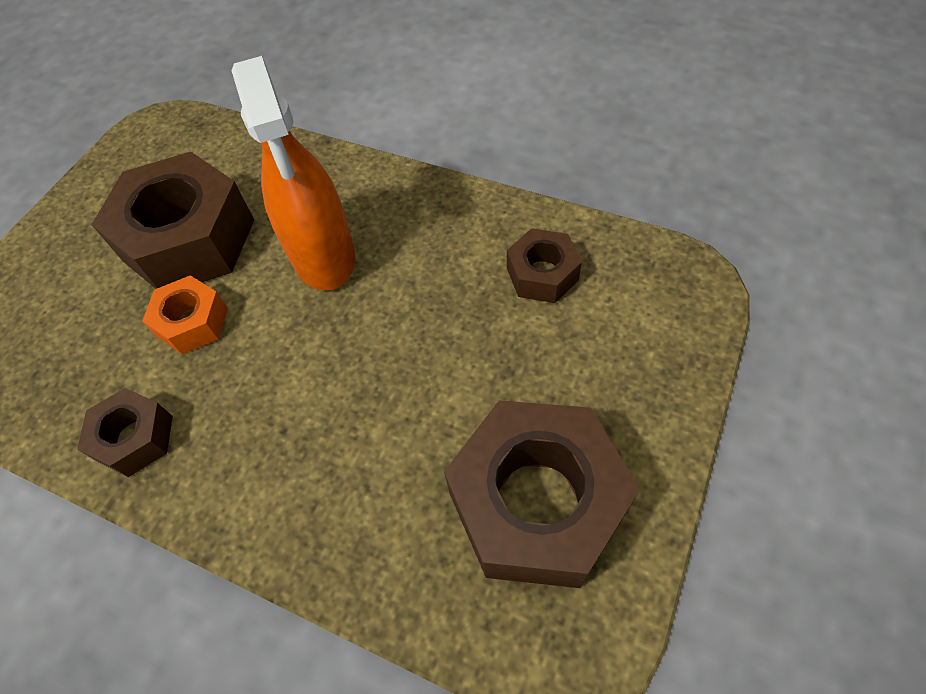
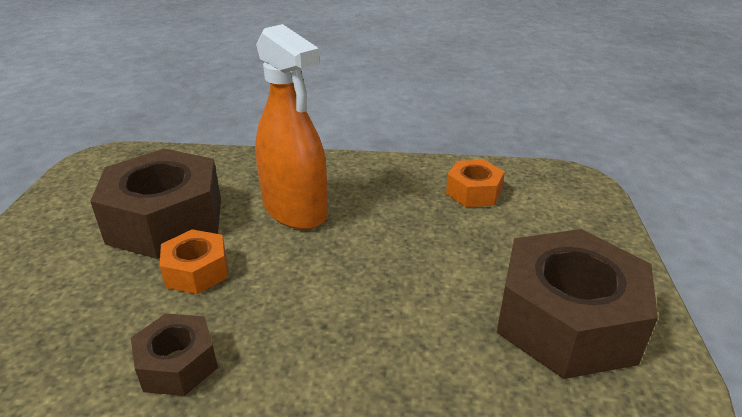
camera: 25 degrees left, 25 degrees down
(542, 274) = (473, 192): brown nut -> orange nut

